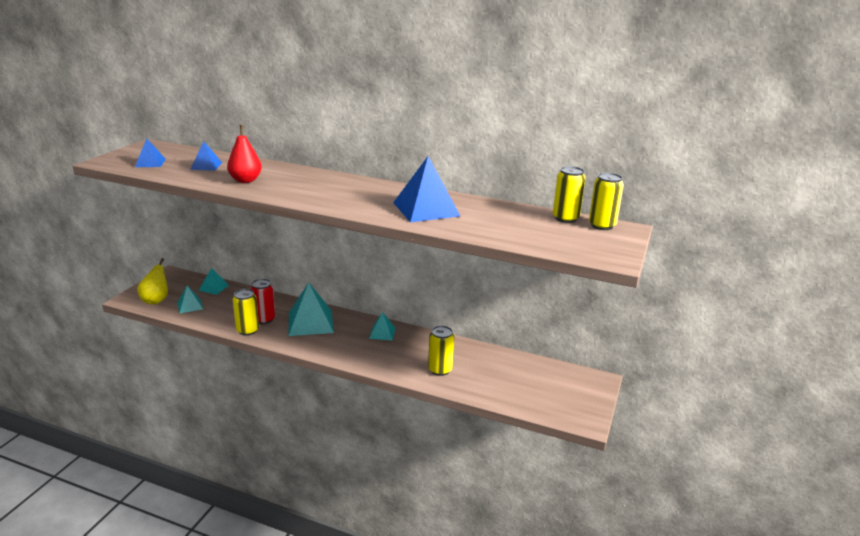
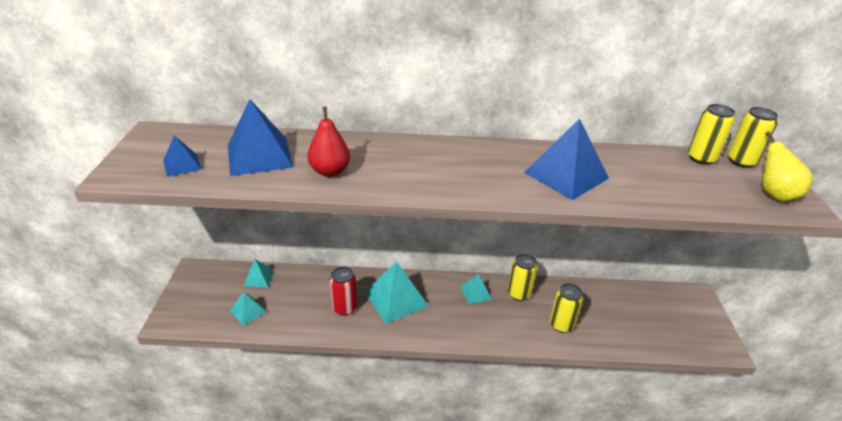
camera: 20 degrees left, 10 degrees up
(156, 300) = (202, 314): yellow pear -> yellow pear (774, 194)
(206, 166) = (259, 156): blue pyramid -> blue pyramid, size x1.89
(247, 330) = (337, 329): yellow can -> yellow can (519, 294)

